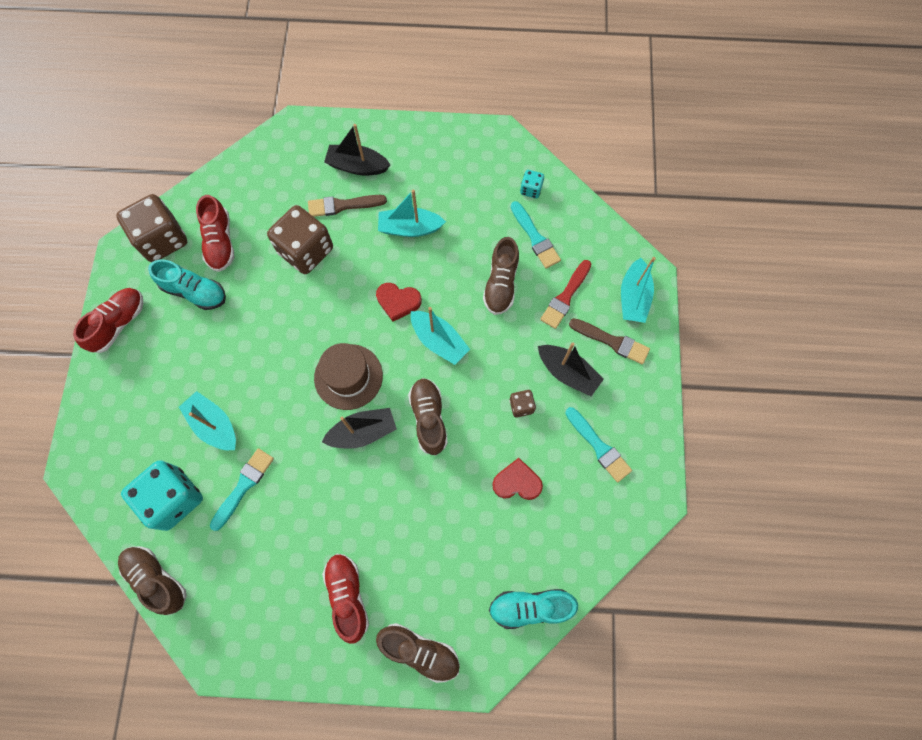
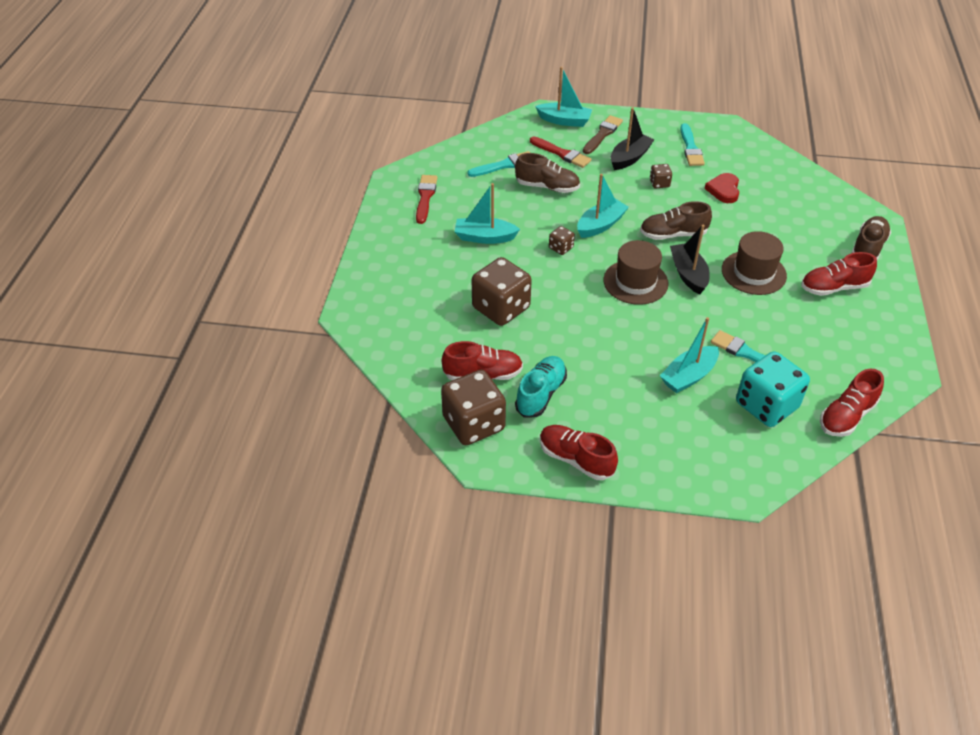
camera: 85 degrees left, 25 degrees down
(157, 579) = (846, 416): brown shoe -> red shoe
(343, 205) = (453, 281): brown brush -> none
(357, 166) = (409, 269): black boat -> none
(369, 504) = (753, 273): none -> brown hat
(398, 301) = (561, 248): red heart -> brown dice
(410, 228) = (485, 237): turquoise boat -> turquoise boat turned 90 degrees clockwise
(470, 167) = (425, 197): none -> red brush
(530, 607) = (820, 190): turquoise shoe -> none
(531, 189) = (455, 164): turquoise dice -> none
(599, 446) = (690, 148): turquoise brush -> turquoise brush turned 120 degrees clockwise

